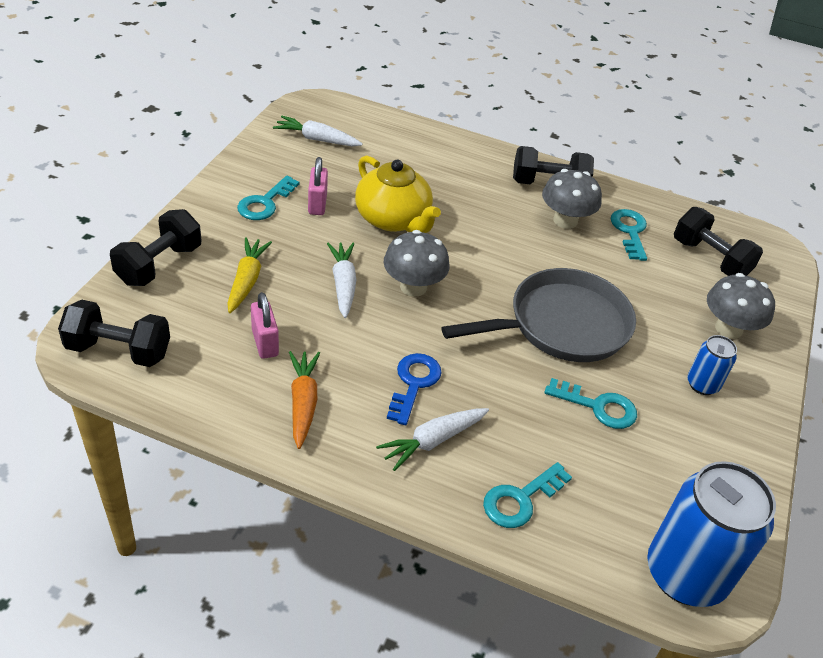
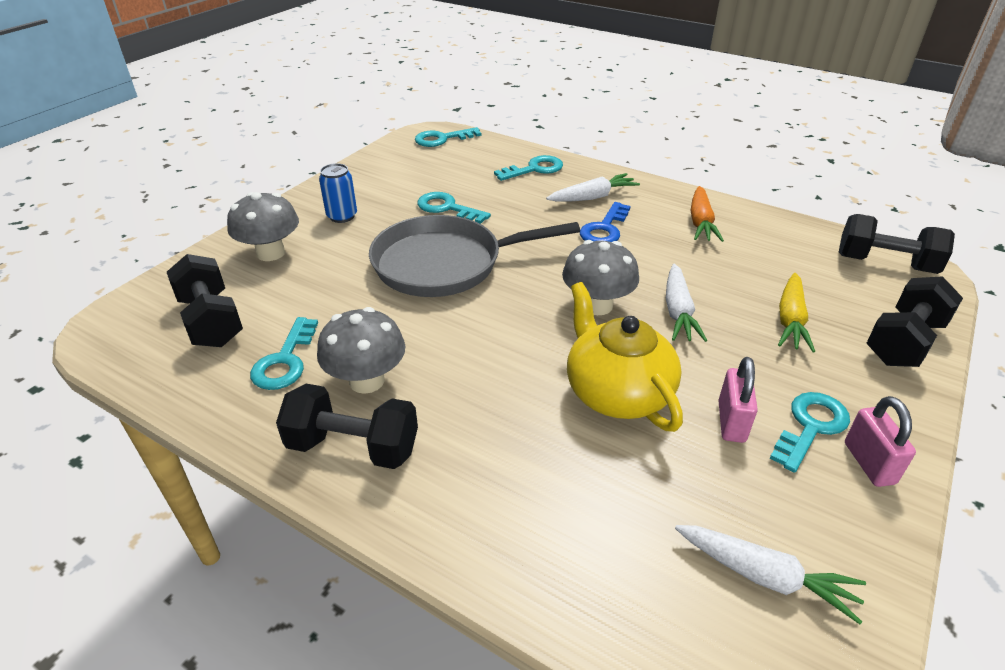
camera: 165 degrees left, 5 degrees down
(265, 343) = (748, 263): pink padlock -> pink padlock (869, 463)
(685, 574) = (442, 139): blue can -> turquoise key

